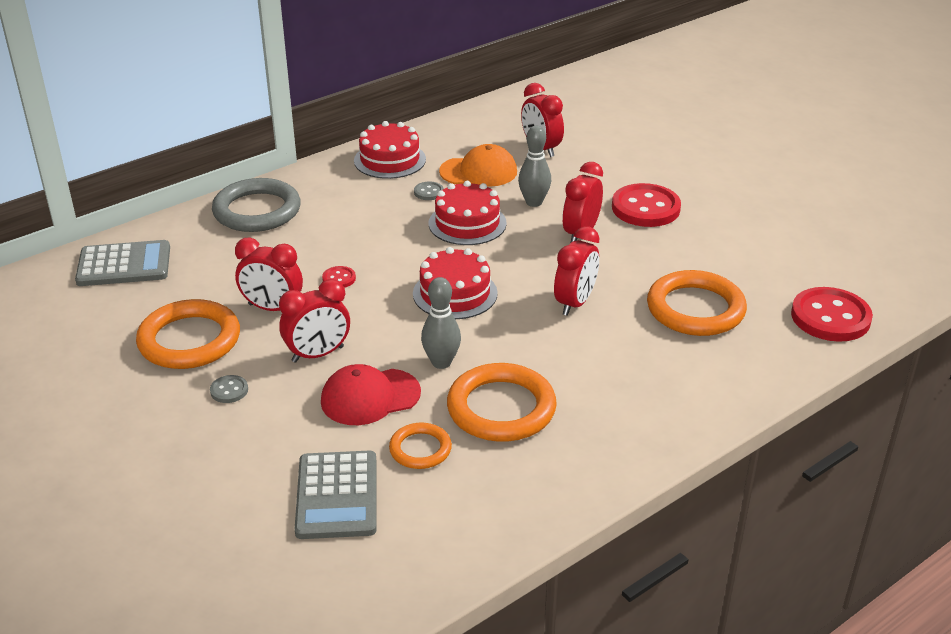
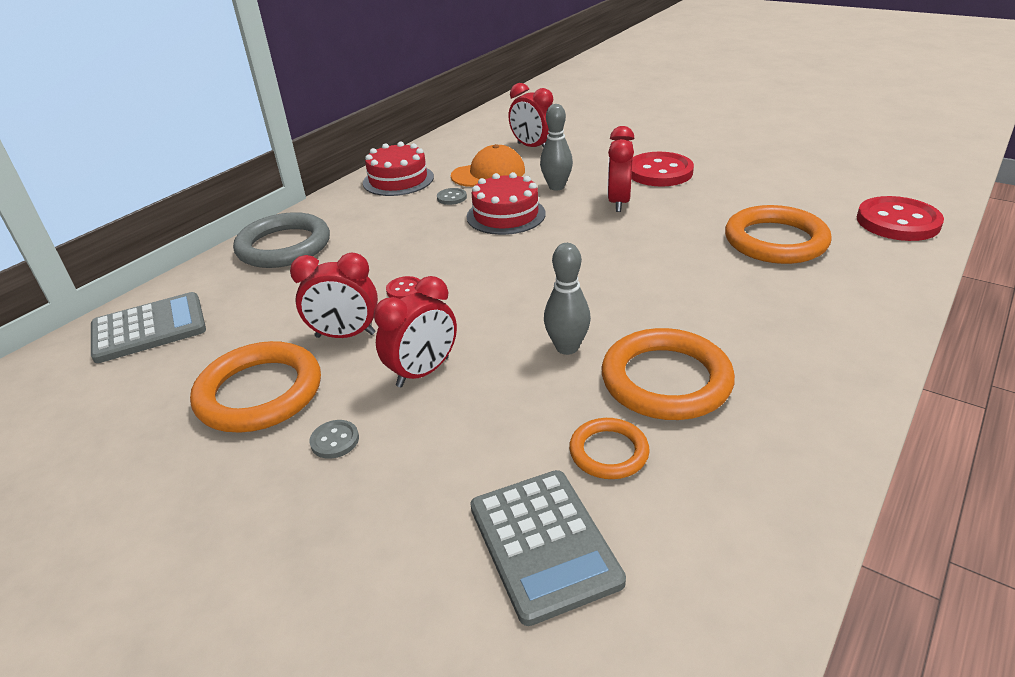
camera: 15 degrees left, 0 degrees up
(370, 397) = (511, 405): red cap -> none
(455, 293) = (535, 277): red cake -> none
(575, 303) = (660, 260): red clock -> none

